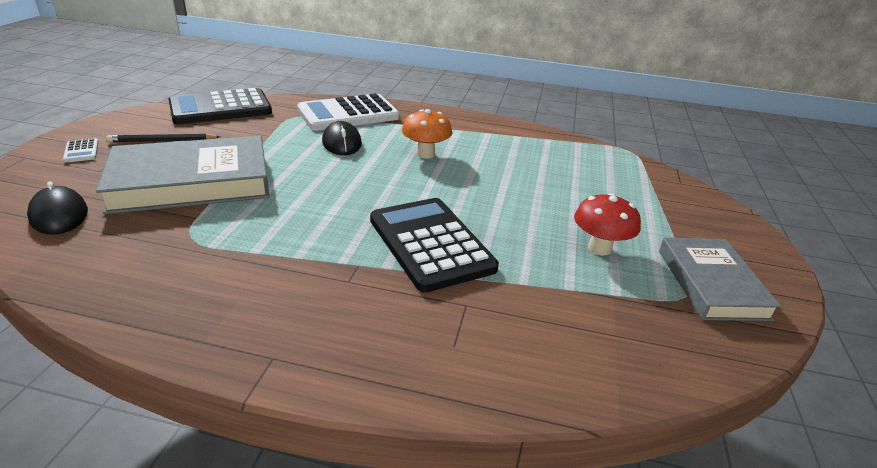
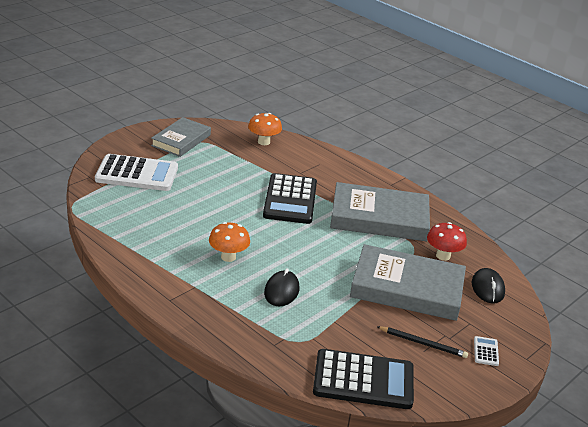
camera: 150 degrees left, 0 degrees up
(267, 266) = (379, 218): none -> grey book
(348, 114) = (248, 327): white calculator -> white calculator (137, 174)
(599, 248) = (207, 168): red mushroom -> red mushroom (443, 256)
(609, 353) = (263, 142): none -> orange mushroom

